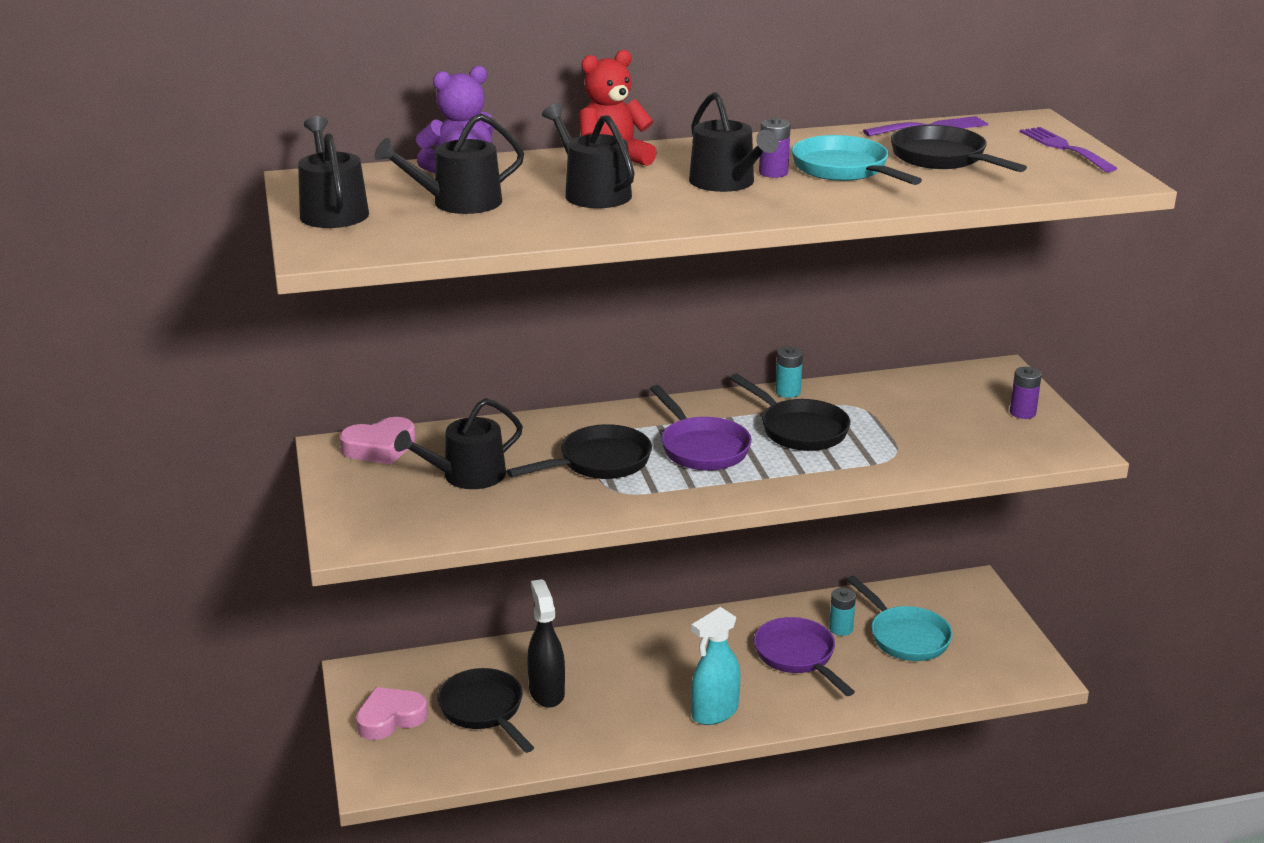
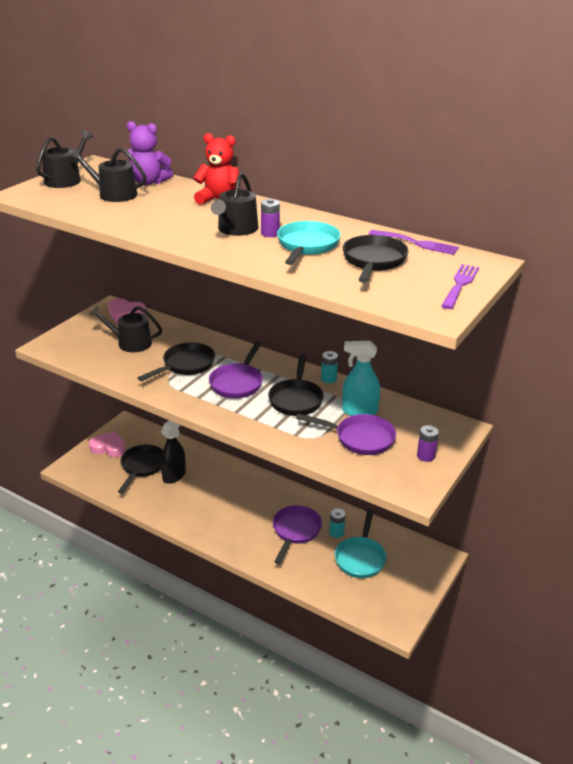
camera: 45 degrees right, 5 degrees up
(592, 193) = (171, 210): black watering can -> none
(599, 462) = (186, 365): black pan -> black pan turned 60 degrees counterclockwise
(714, 712) = (220, 530): turquoise spray bottle -> turquoise spray bottle (359, 411)
(937, 431) = (360, 438): none -> purple pan

